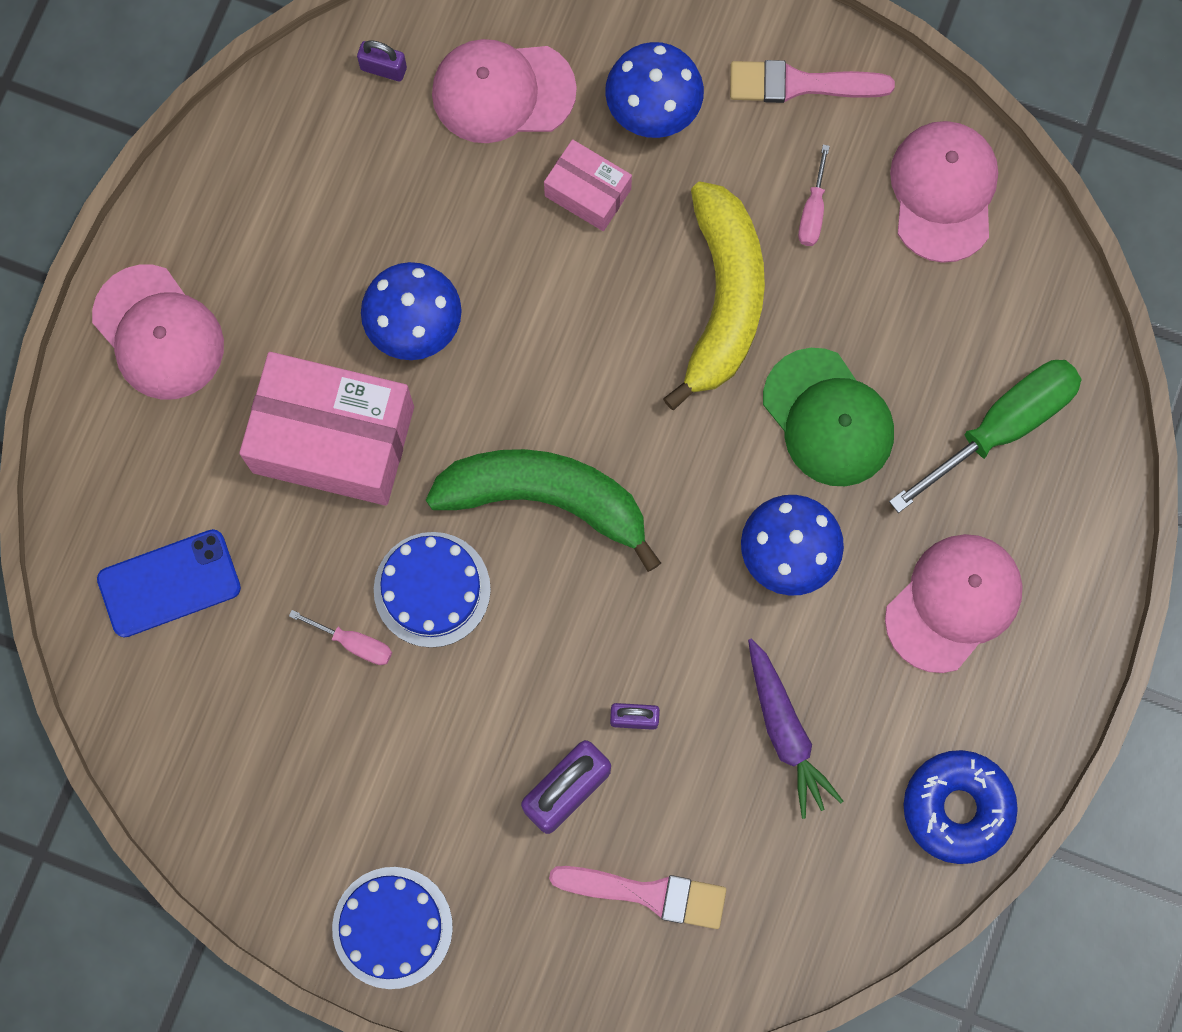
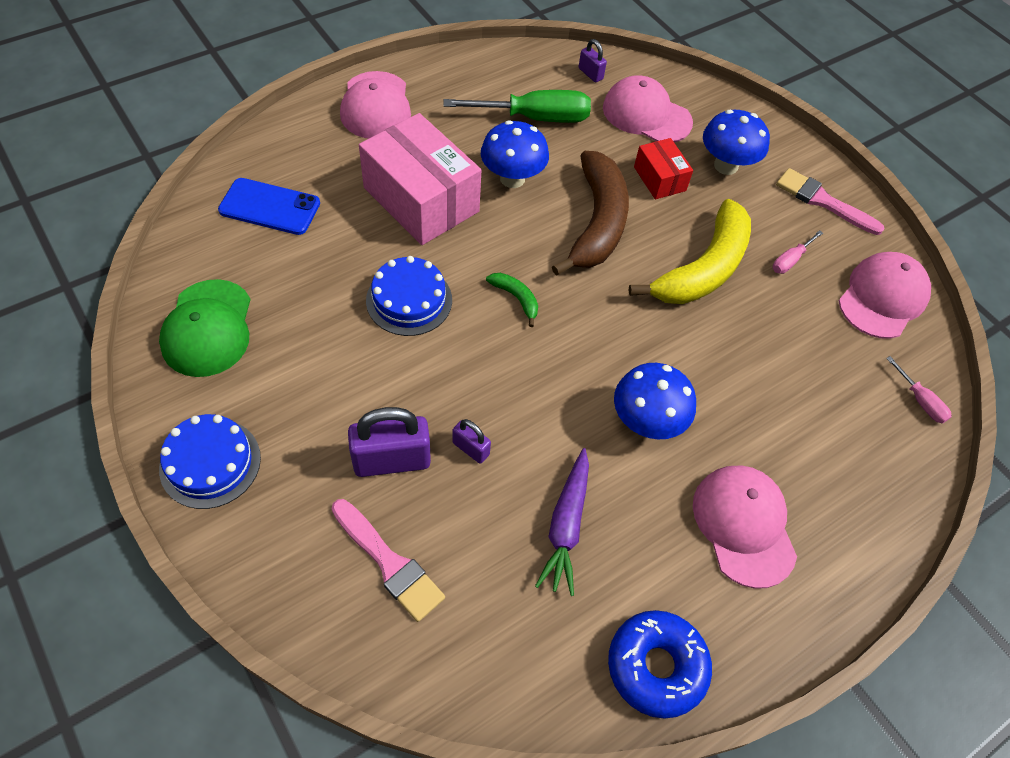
camera: 30 degrees right, 20 degrees down
(354, 643) = (339, 297): pink screwdriver -> pink screwdriver (920, 401)
(545, 498) = (516, 298): green banana -> green banana, size x0.42
(560, 319) = (597, 223): none -> brown banana
(587, 193) = (659, 179): pink box -> red box
(828, 418) = (727, 366): green cap -> green cap (208, 328)
(953, 603) = (743, 525): pink cap -> pink cap turned 90 degrees counterclockwise
(1002, 427) = (846, 442): green screwdriver -> green screwdriver (534, 118)

